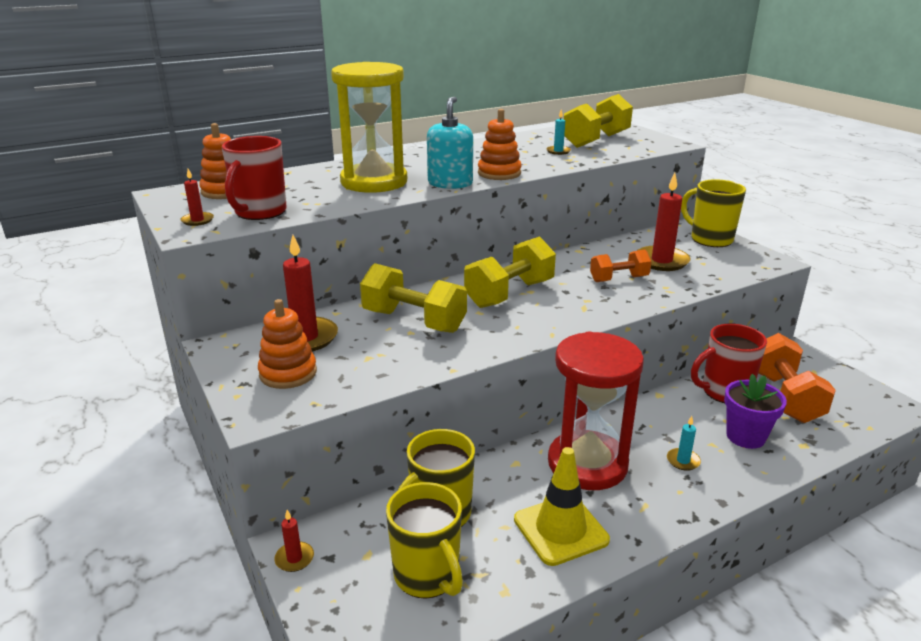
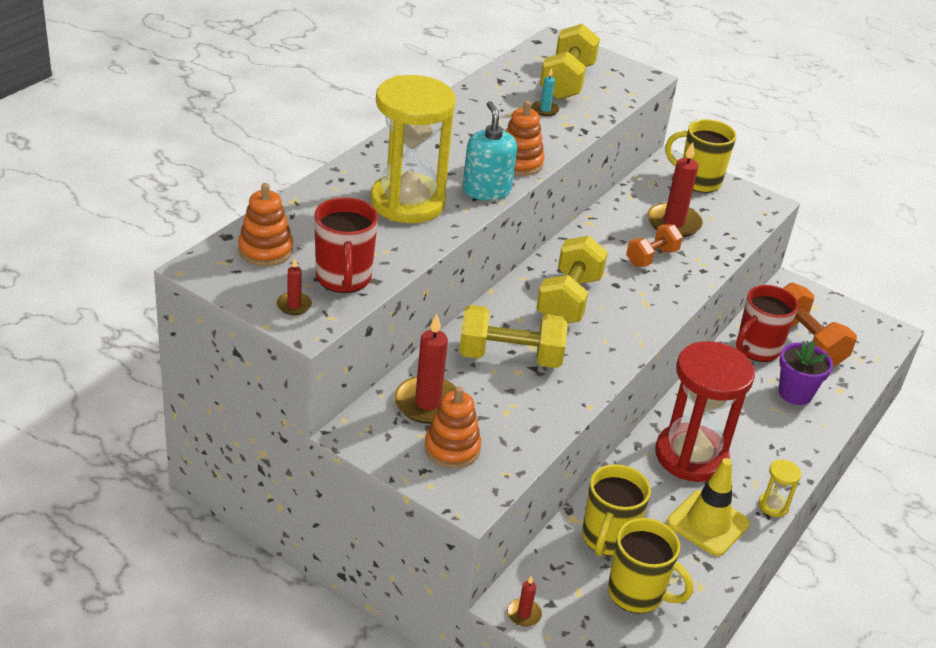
camera: 30 degrees left, 10 degrees up
(651, 533) = (773, 506): none -> yellow hourglass
(683, 461) = (761, 431): turquoise candle -> none

